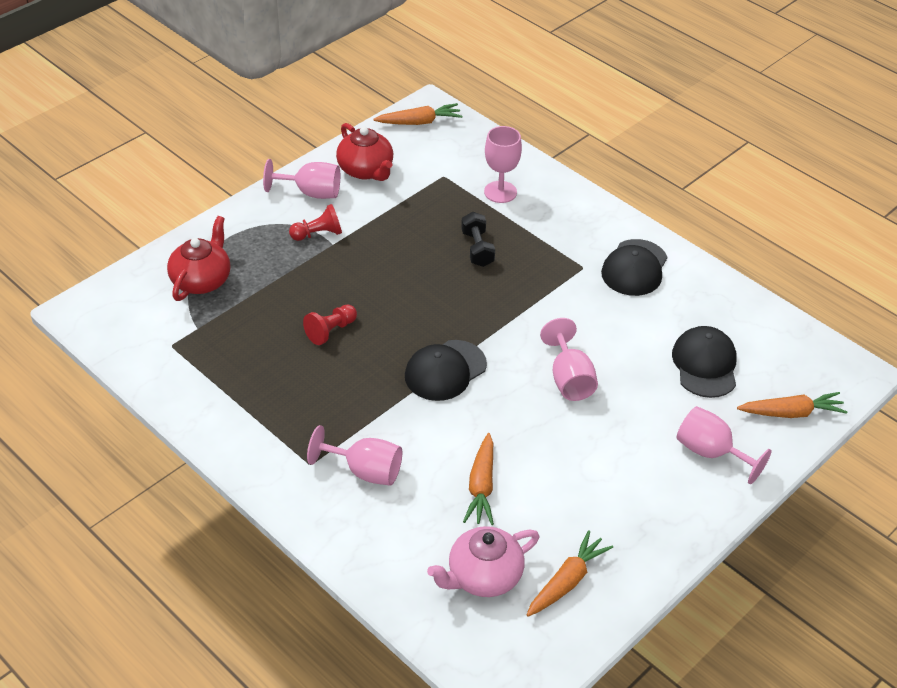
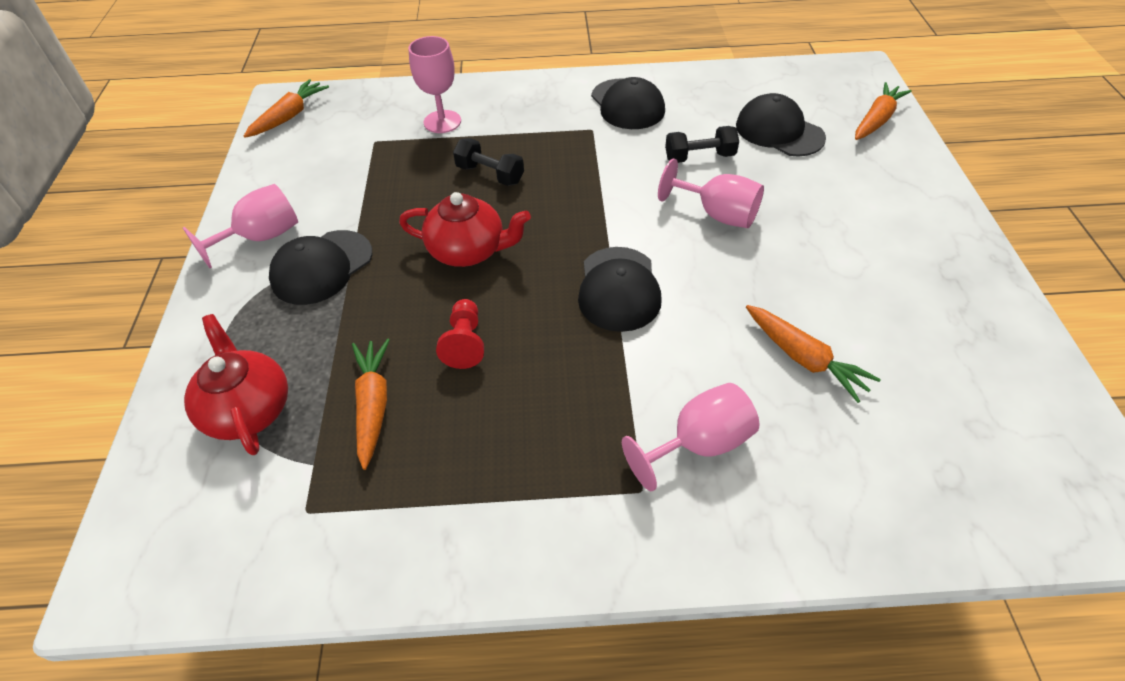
camera: 45 degrees left, 5 degrees up
(318, 234) = (322, 267): red pawn -> black cap
(366, 170) = (292, 183): red teapot -> red teapot (468, 250)
(483, 576) = (937, 436): pink teapot -> none
(567, 581) = (987, 372): orange carrot -> orange carrot (373, 405)
(620, 338) = (699, 157): none -> black dumbbell
(711, 452) = (886, 185): pink goblet -> none

